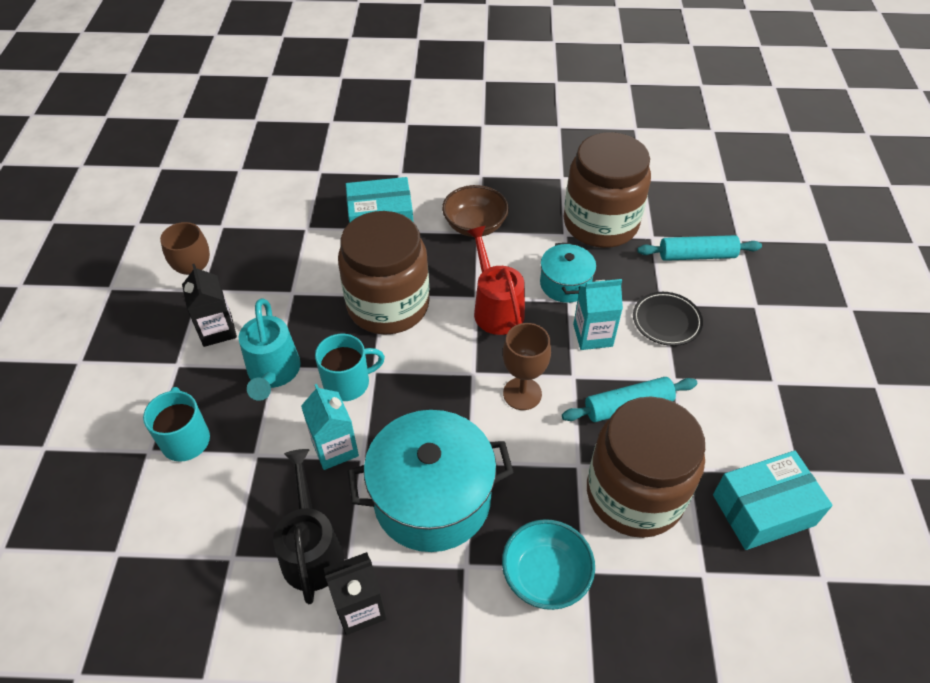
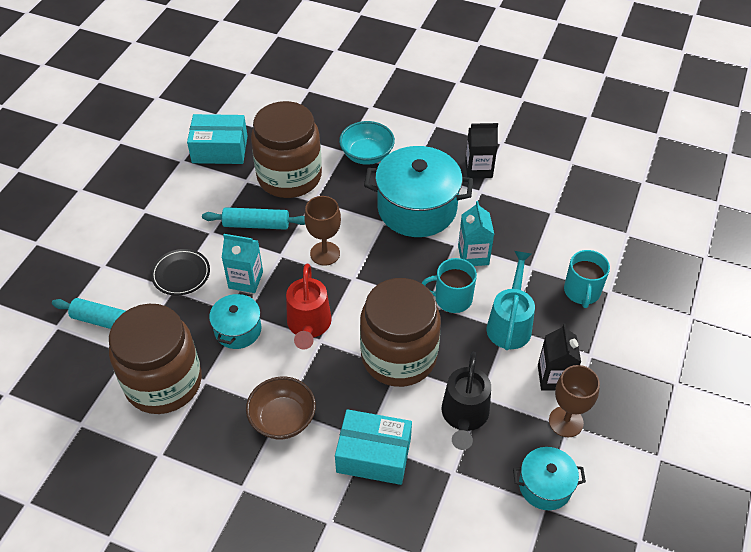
camera: 160 degrees left, 0 degrees up
(221, 239) = (545, 486): none -> turquoise pot
(312, 549) = (501, 203): black watering can -> black watering can (464, 417)

